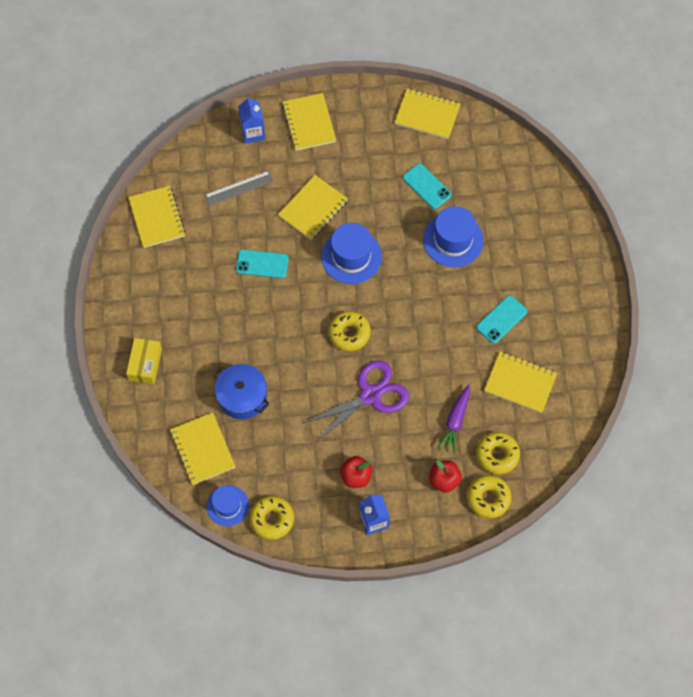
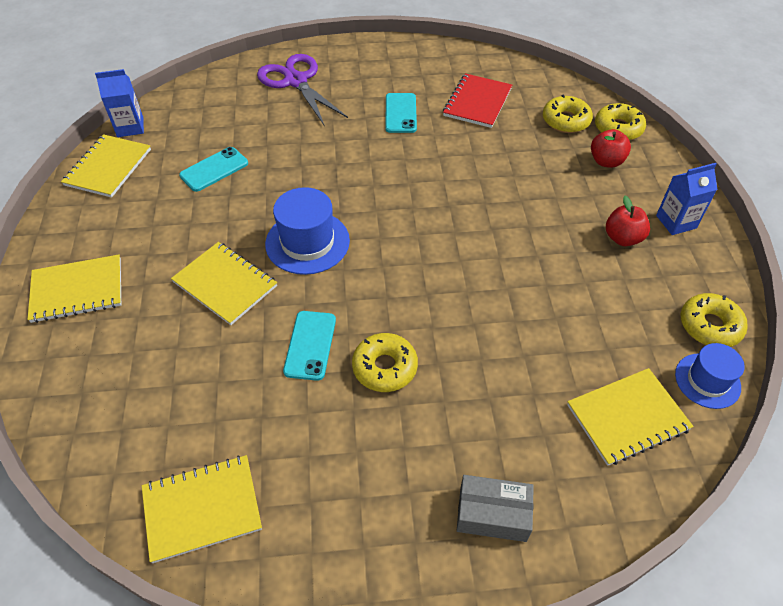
camera: 90 degrees left, 15 degrees down
(145, 364) = (492, 514): yellow box -> grey box
(239, 188) = (169, 379): grey ruler -> none
(242, 396) = (532, 366): blue pot -> none
(253, 133) = (71, 362): blue carton -> blue carton (130, 127)
(349, 333) = (423, 244): yellow donut -> yellow donut (385, 367)
(370, 395) = (509, 224): purple scissors -> purple scissors (295, 81)
(453, 240) = (294, 148): blue hat -> none
(455, 421) = (531, 151): purple carrot -> none
(501, 319) = (400, 113): turquoise phone -> turquoise phone turned 45 degrees clockwise
(520, 383) = (477, 102): yellow notebook -> red notebook

